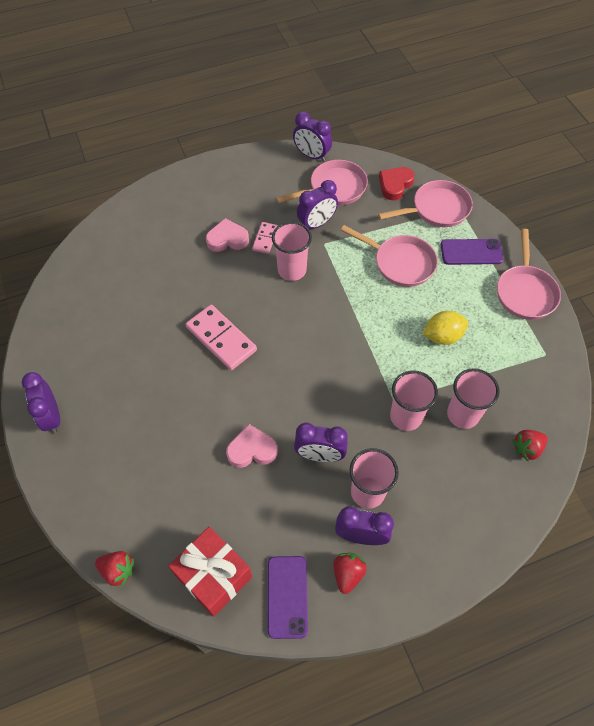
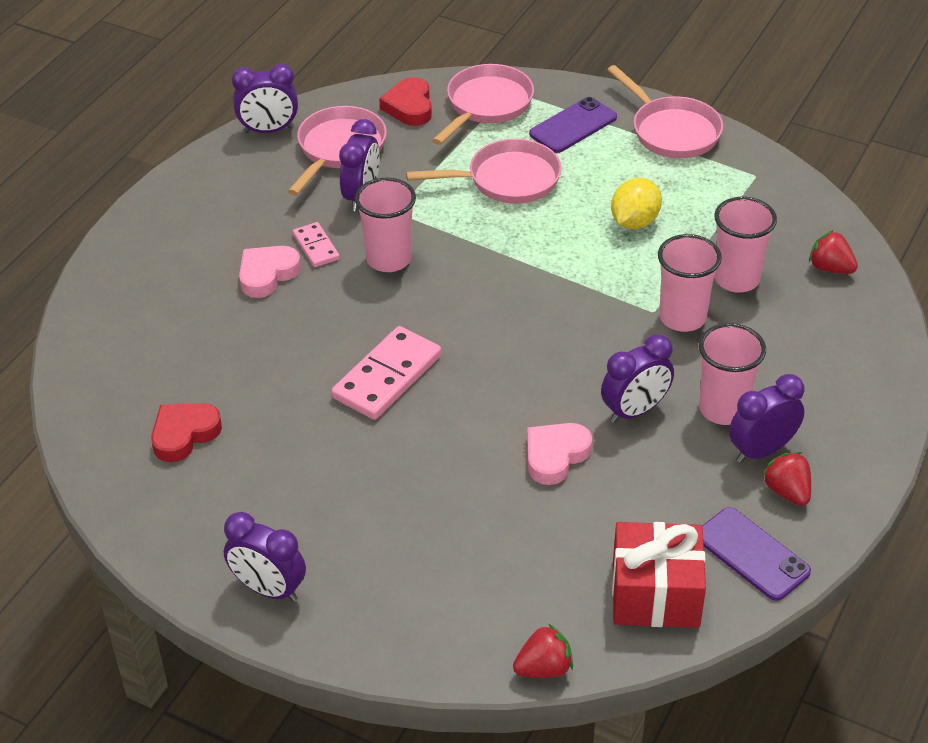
camera: 40 degrees left, 15 degrees down
(103, 302) = (184, 434): none -> red heart
(221, 339) = (387, 377): pink domino -> pink domino turned 60 degrees counterclockwise
(527, 448) = (830, 268): red strawberry -> red strawberry turned 105 degrees clockwise

